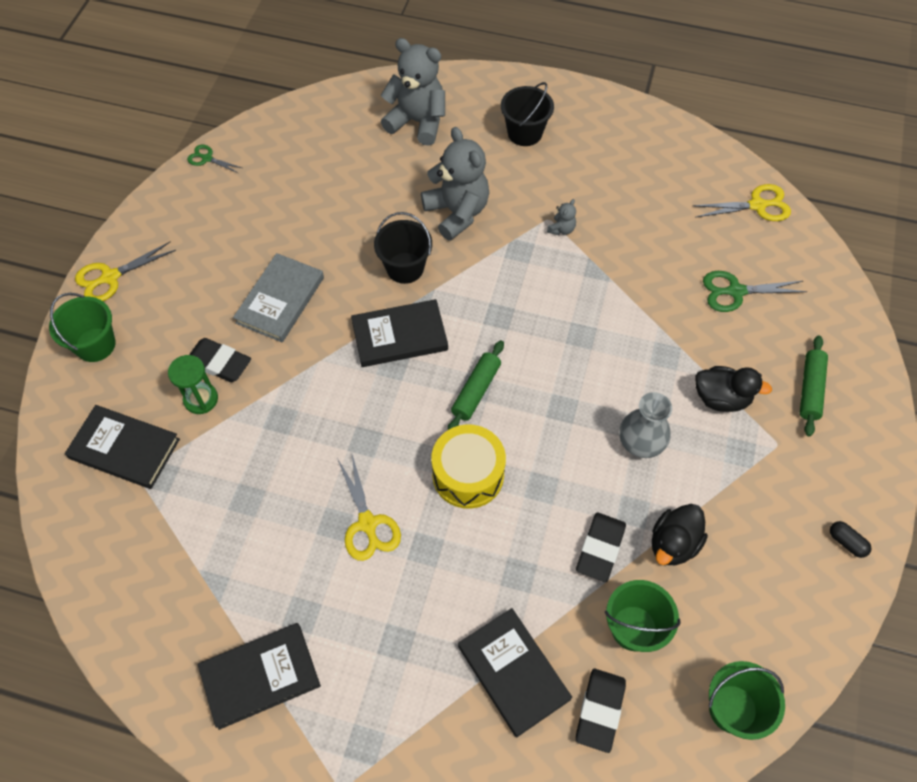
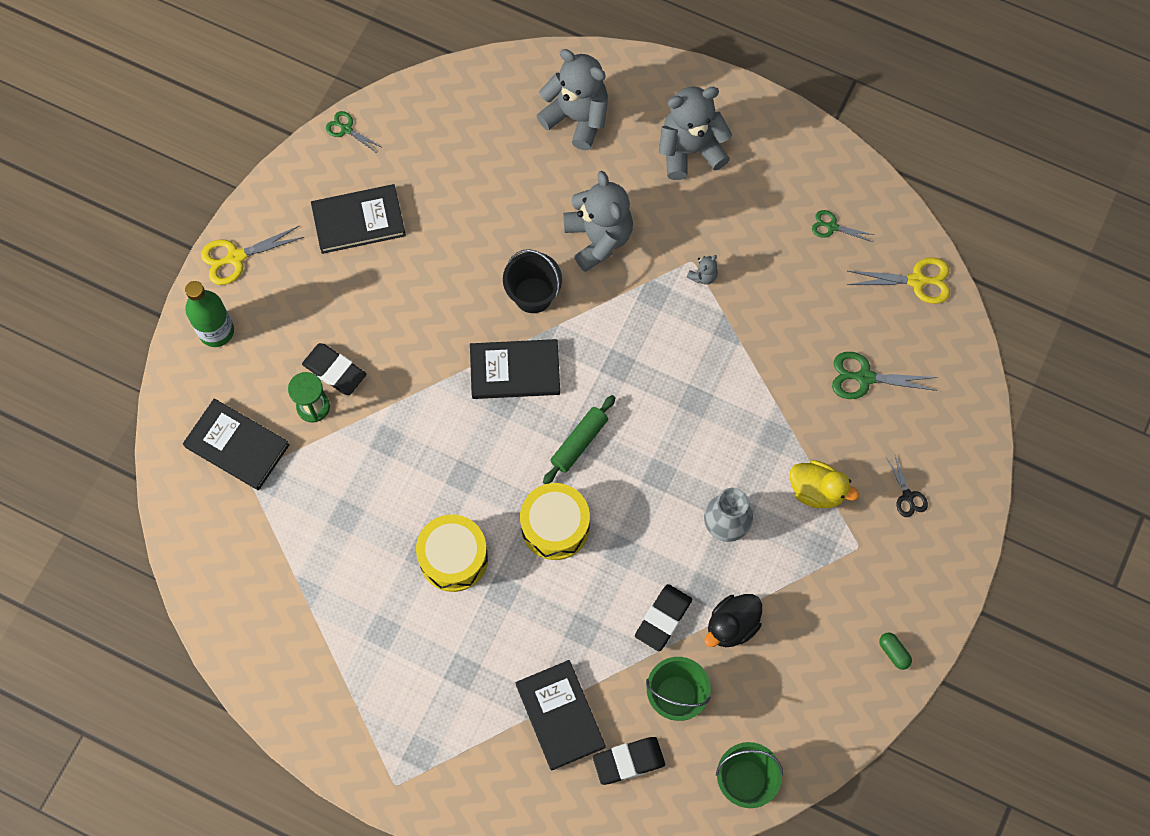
camera: 10 degrees right, 10 degrees up
(95, 345) = (216, 331): green bucket -> green bottle
(260, 676) = (339, 680): black book -> black book (358, 221)
(280, 300) = (402, 311): grey book -> none
(367, 523) = (453, 558): yellow scissors -> yellow drum
(524, 133) = (690, 150): black bucket -> grey teddy bear
(600, 710) = (628, 761): black eraser -> black eraser turned 45 degrees clockwise
(667, 174) = (832, 227): none -> green scissors
(721, 398) = (817, 490): black duck -> yellow duck
(810, 389) = (907, 496): green rolling pin -> black scissors
(846, 542) = (893, 652): black capsule -> green capsule

